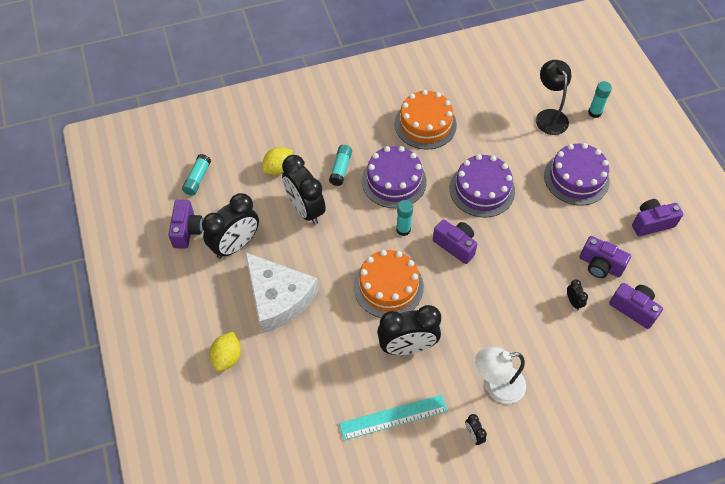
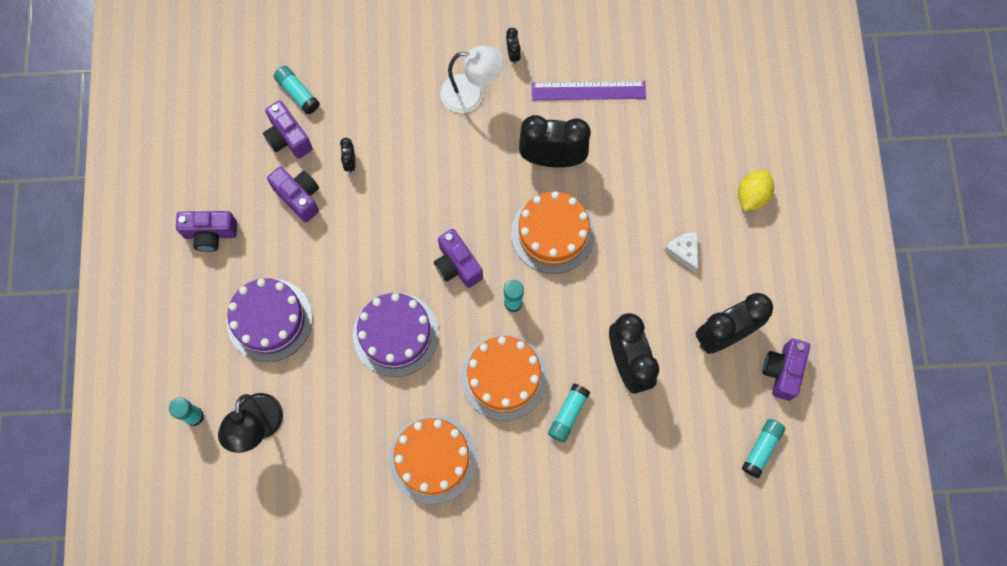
camera: 165 degrees left, 15 degrees up
(278, 168) = (650, 437): yellow lemon -> none
(278, 298) = (684, 251): white cheese -> white cheese, size x0.41
(393, 417) = (588, 91): turquoise ruler -> purple ruler
(394, 181) = (503, 377): purple cake -> orange cake
(646, 348) = (297, 93): none -> turquoise glue stick

